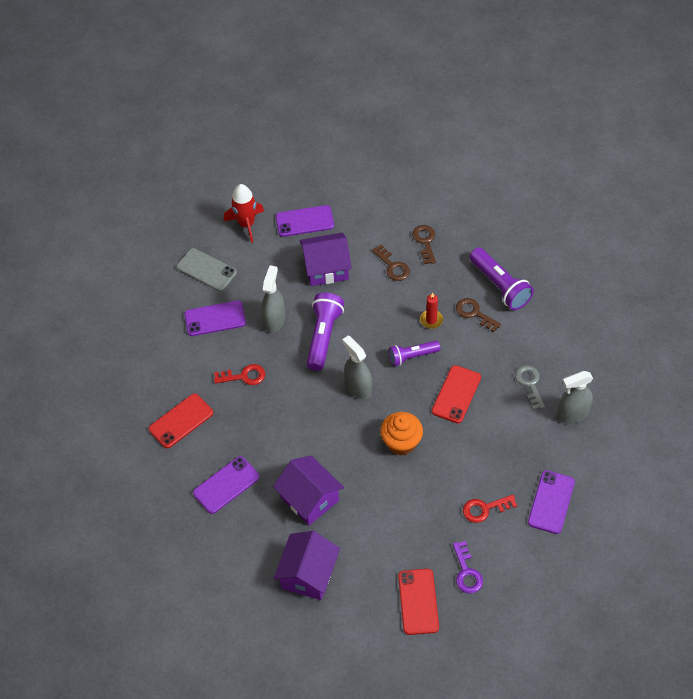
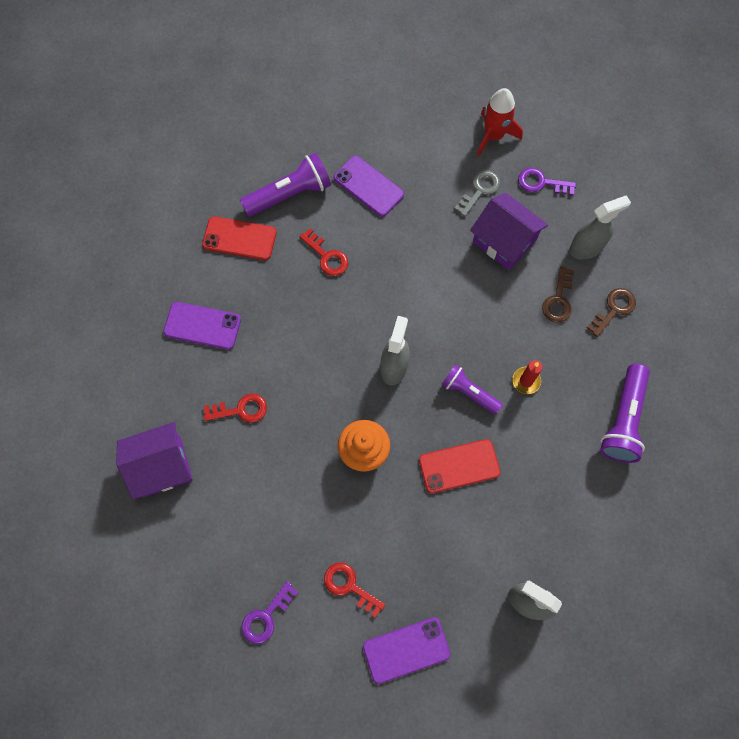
camera: 50 degrees right, 15 degrees up
(206, 270) = (415, 140): grey phone -> none
(274, 320) = (408, 238): grey spray bottle -> grey spray bottle (586, 248)
(304, 221) = (541, 183): purple phone -> purple key
(309, 498) = (241, 410): purple house -> red key
(323, 336) = (425, 294): purple flashlight -> purple flashlight (290, 194)
(418, 601) = (202, 591): red phone -> none
(474, 313) = (568, 417): brown key -> none
(530, 384) = (529, 532): grey key -> grey key (480, 190)

